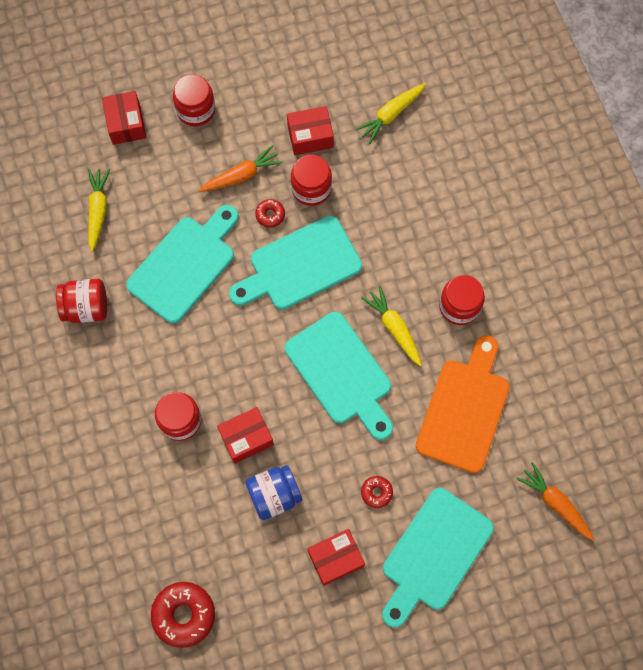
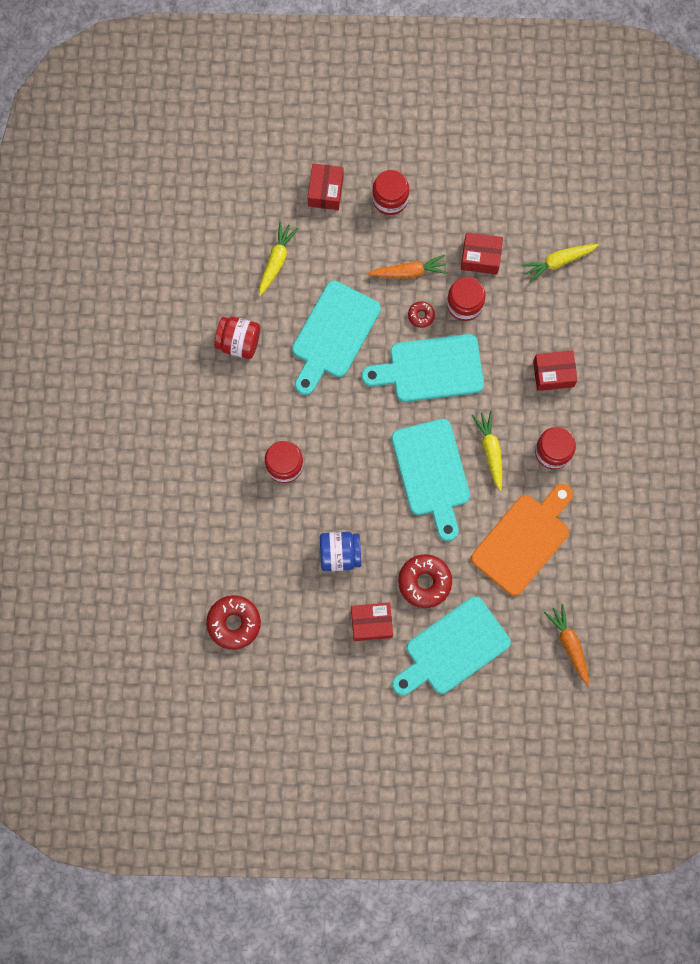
camera: 20 degrees right, 5 degrees up
(185, 265) = (333, 334): turquoise cutting board -> turquoise cutting board turned 150 degrees clockwise
(246, 438) = (333, 499): red box -> red box (553, 374)
(376, 492) = (424, 582): red donut -> red donut, size x1.93

